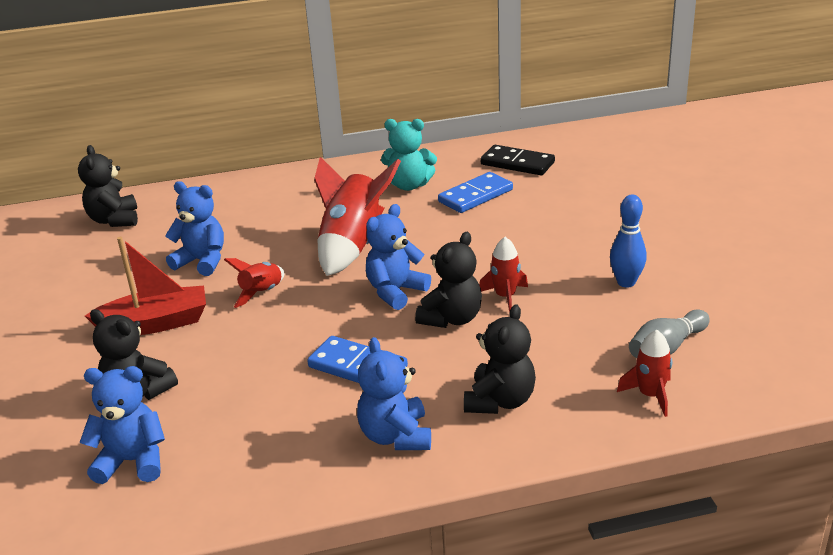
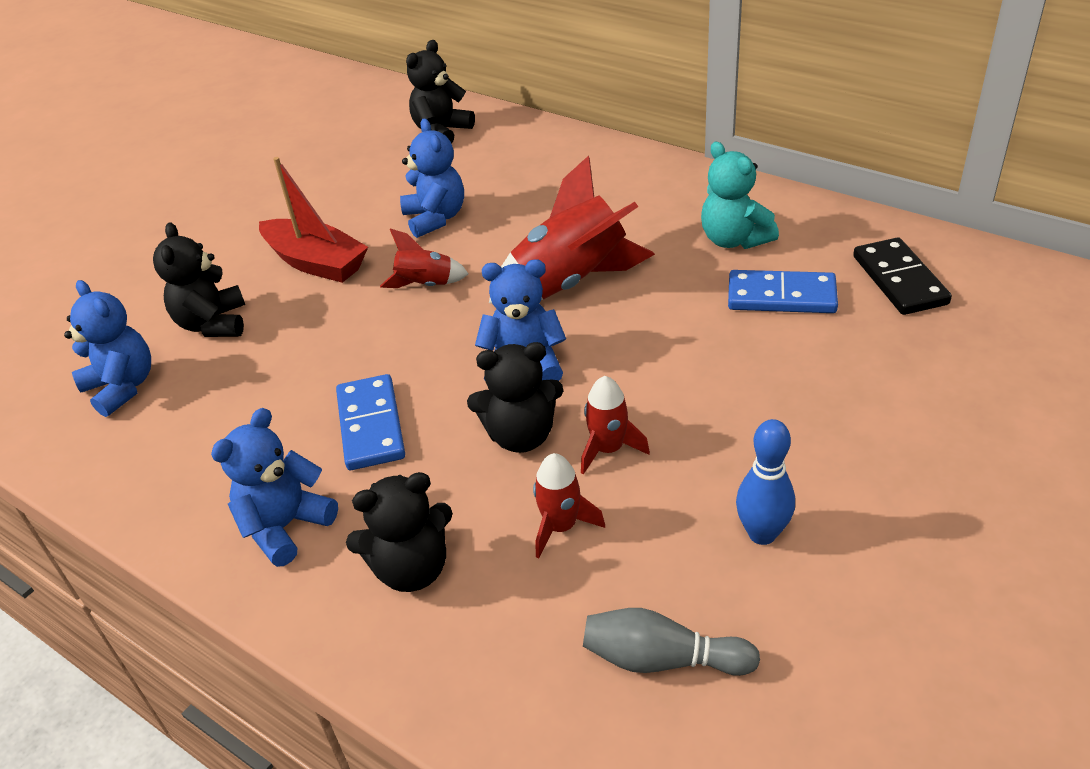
camera: 50 degrees right, 10 degrees up
(650, 395) = (546, 700): red rocket -> red rocket (561, 526)

